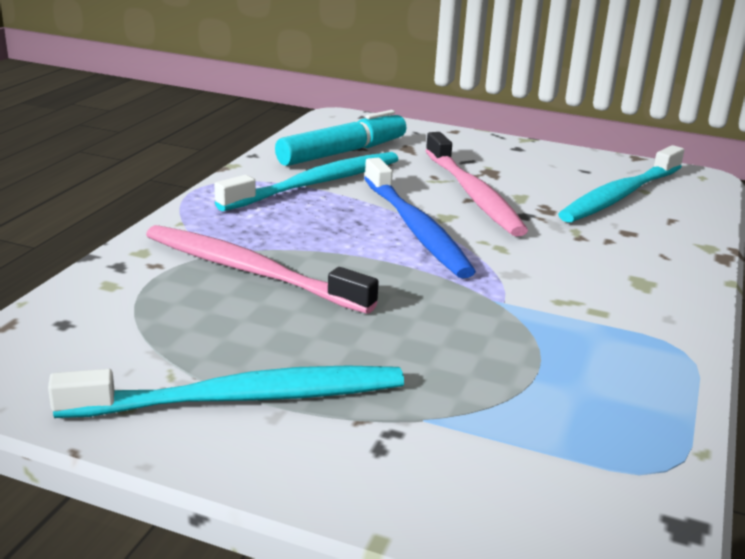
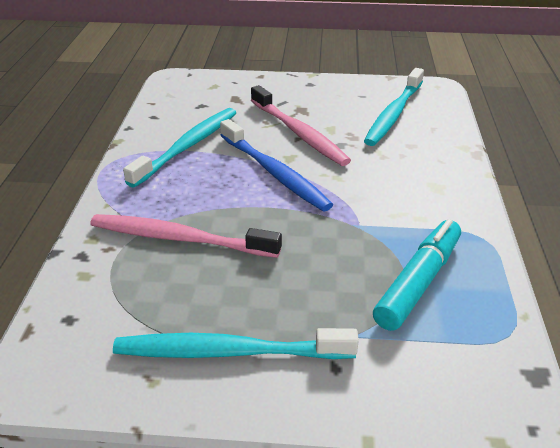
camera: 15 degrees left, 10 degrees up
(243, 398) = (229, 352): turquoise toothbrush -> turquoise toothbrush turned 150 degrees counterclockwise
(343, 152) = (192, 112): turquoise marker -> turquoise marker (418, 282)

